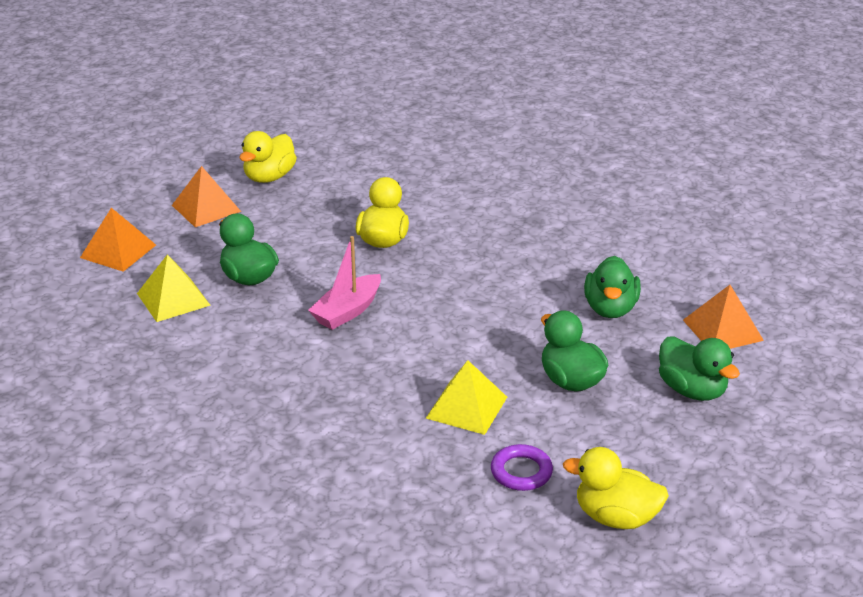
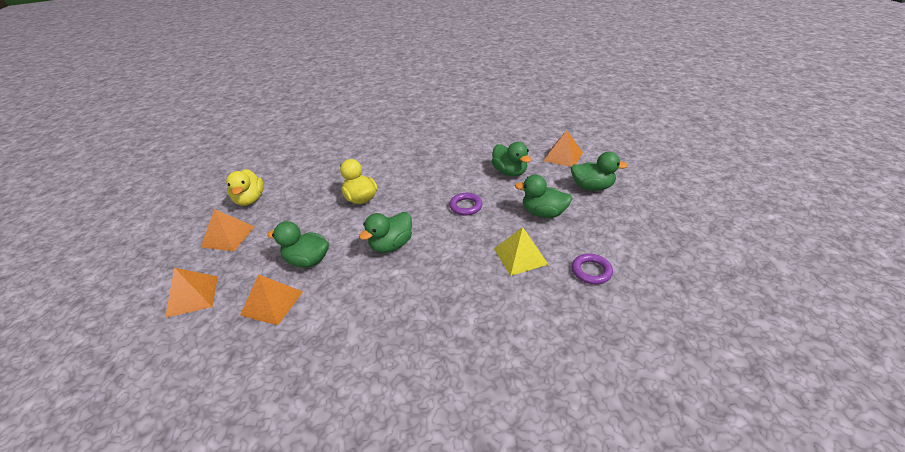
camera: 40 degrees left, 5 degrees up
(173, 299) = (272, 303): yellow pyramid -> orange pyramid
(347, 311) = (391, 245): pink boat -> green duck
(489, 318) = (466, 206): none -> purple ring
(615, 517) = (658, 264): yellow duck -> none

